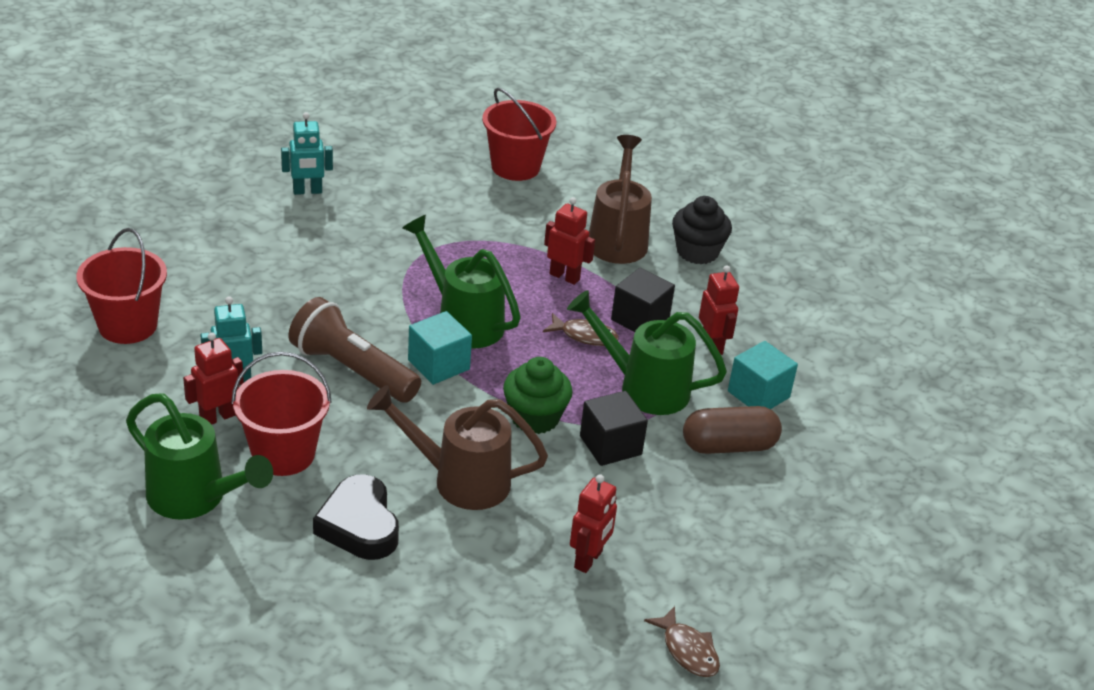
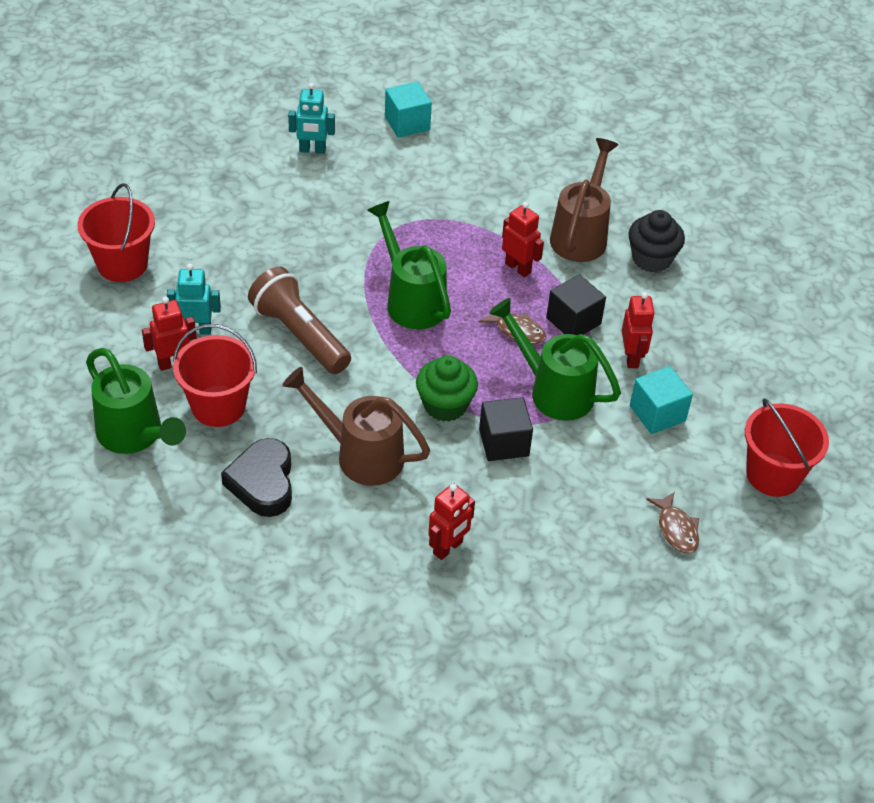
camera: 15 degrees right, 10 degrees up
(438, 365) = (376, 341): turquoise cube -> turquoise cube (407, 123)
(515, 167) = (509, 147): red bucket -> red bucket (773, 475)
(688, 650) = (506, 646): brown fish -> brown fish (676, 529)
(728, 446) = (611, 460): brown capsule -> none

